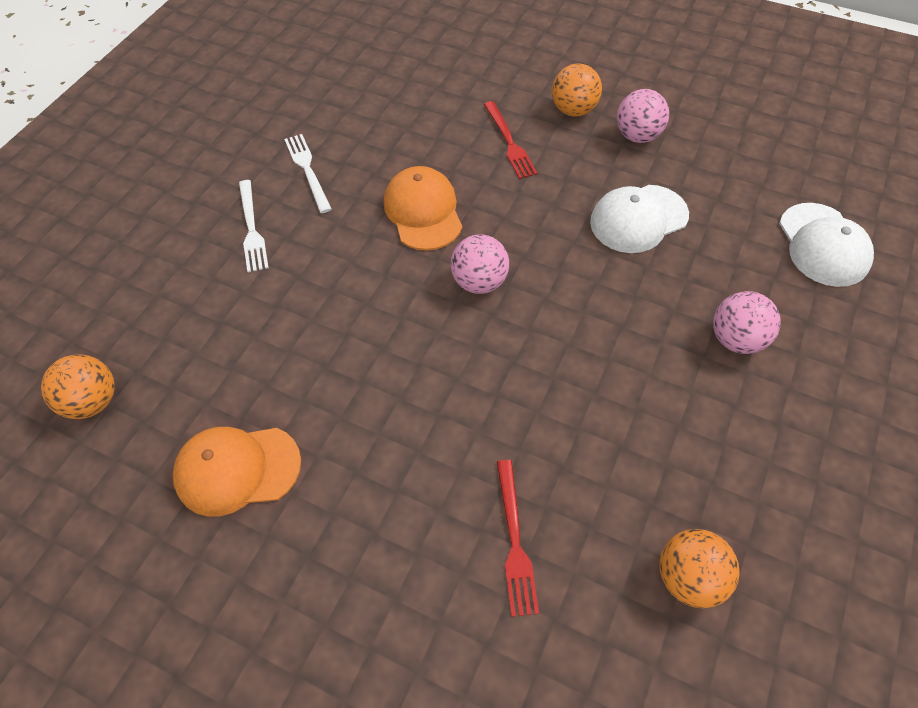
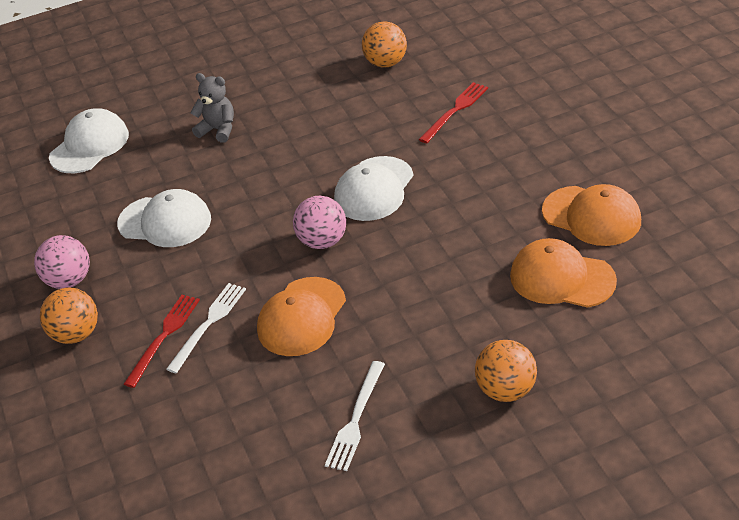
camera: 135 degrees left, 15 degrees down
(93, 401) = (677, 311): orange ball -> orange ball (506, 390)
(224, 373) = (562, 278): none -> orange cap
(252, 228) = (455, 387): white fork -> white fork (208, 324)
(492, 365) = (374, 189): none -> white cap
(736, 339) = (218, 130): pink ball -> grey teddy bear

